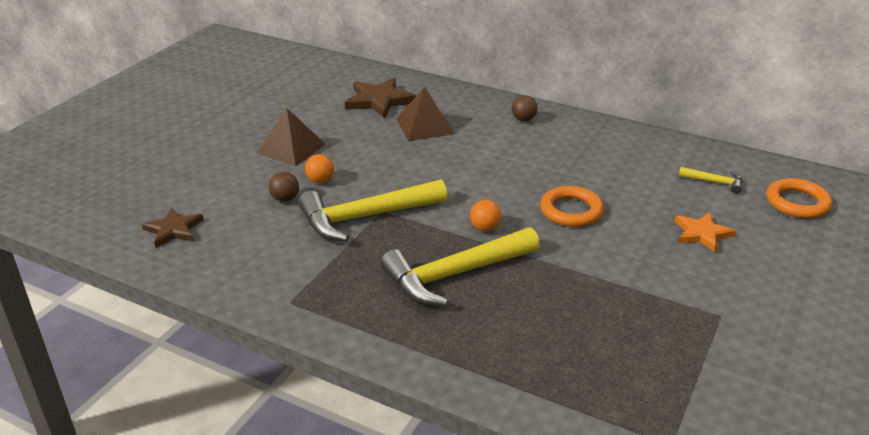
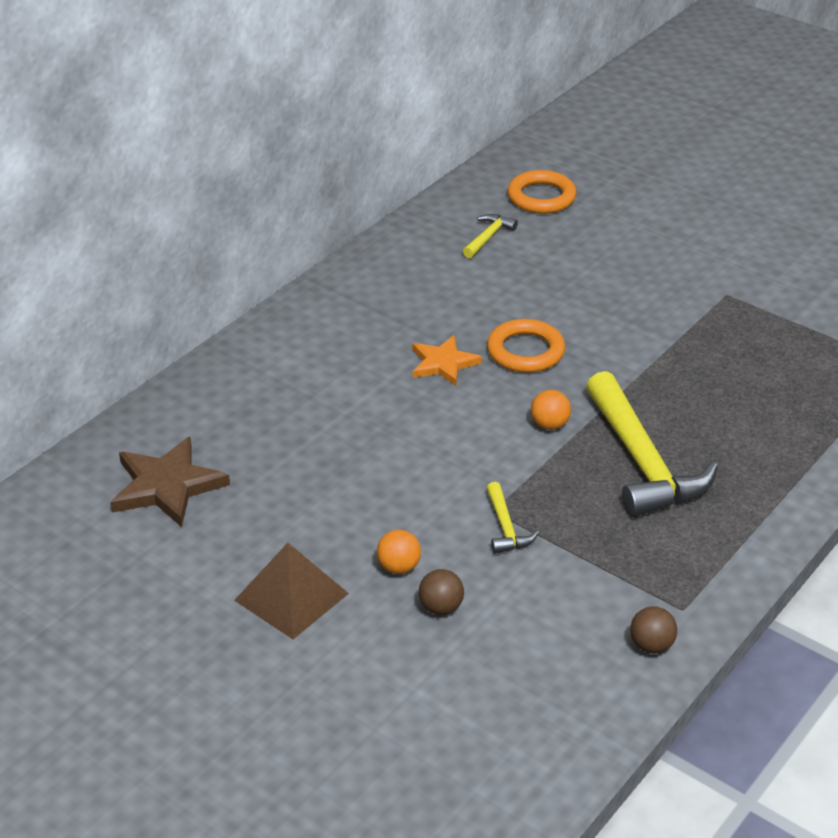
camera: 80 degrees left, 5 degrees up
(173, 230) = (500, 735): brown star -> none
(365, 217) = (505, 527): yellow hammer -> yellow hammer, size x0.45
(425, 126) = (271, 445): brown pyramid -> none
(523, 119) = (287, 350): brown ball -> brown ball (651, 645)
(702, 234) = (588, 271): orange star -> orange star (443, 363)

